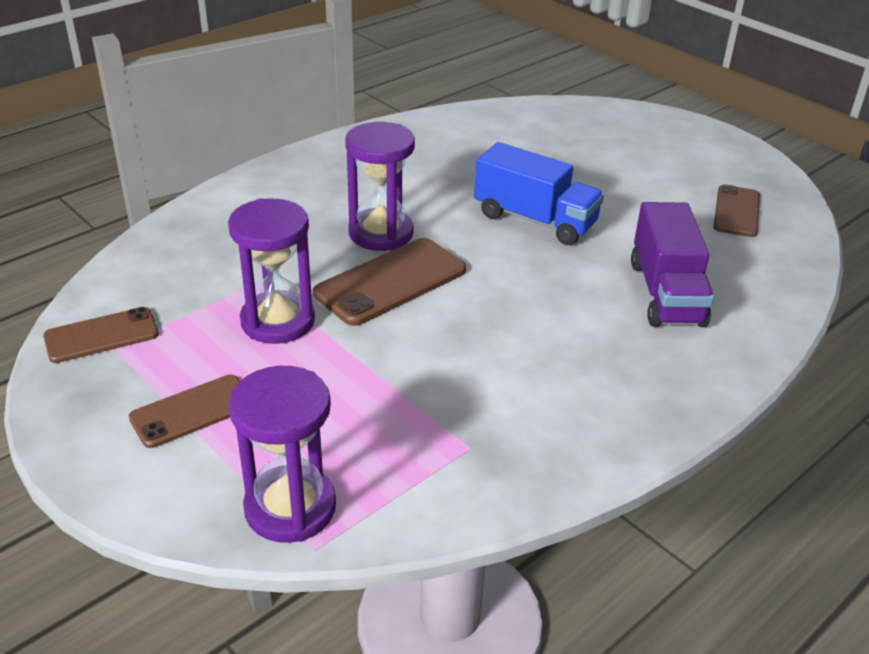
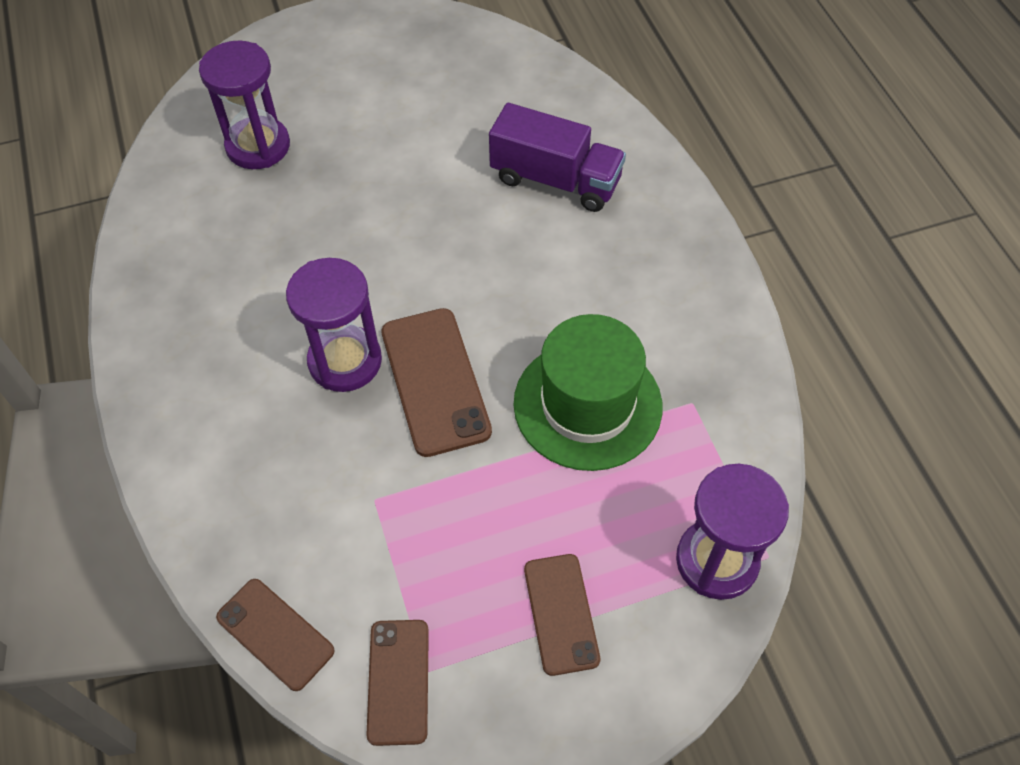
camera: 65 degrees left, 20 degrees up
(278, 321) = (453, 501): purple hourglass -> purple hourglass (258, 146)
(422, 375) = (587, 404): none -> green hat
(535, 220) = (393, 223): blue truck -> none
(736, 211) = (463, 73): brown phone -> brown phone (275, 634)

